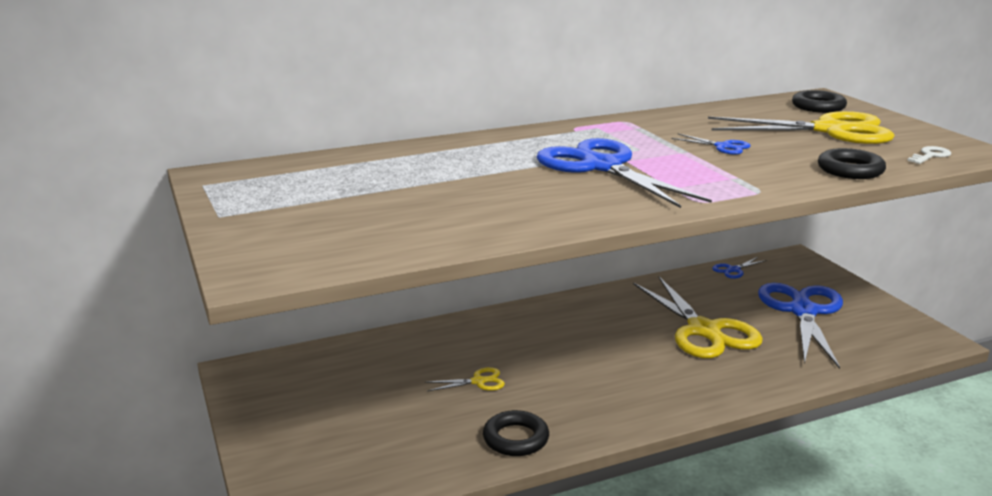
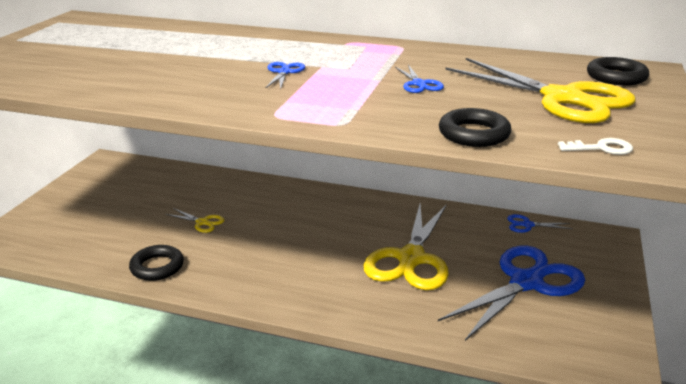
camera: 40 degrees right, 5 degrees up
(601, 167) = (284, 72): blue scissors -> blue scissors, size x0.42

